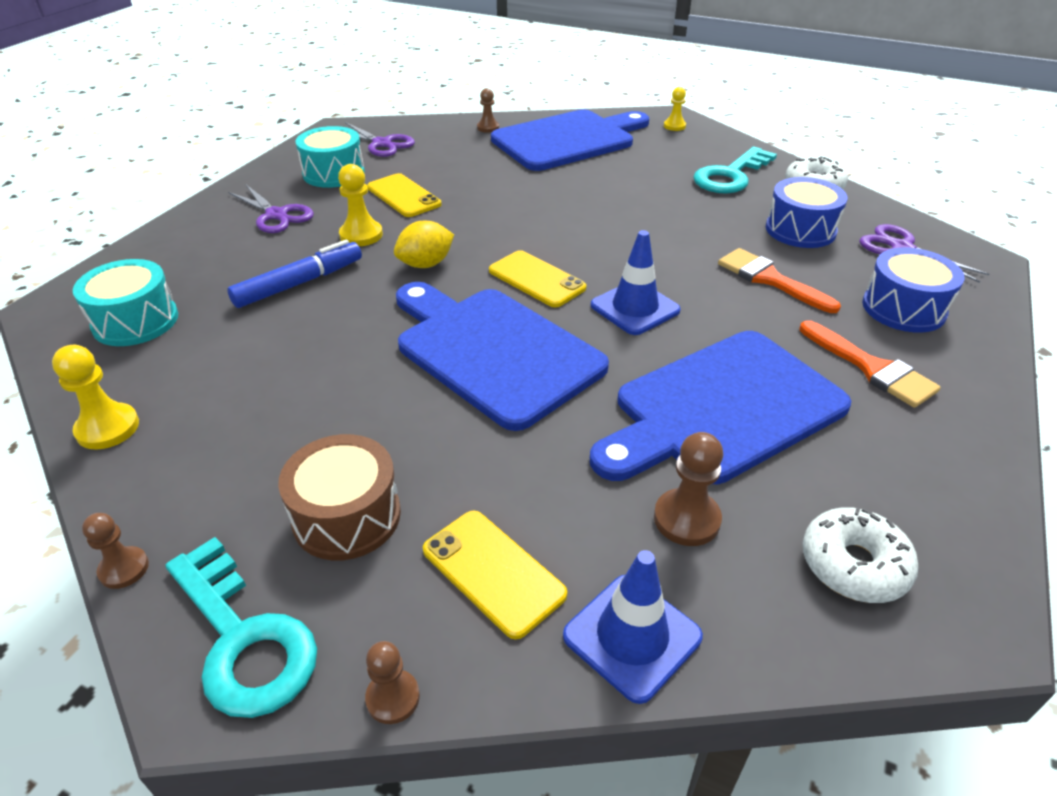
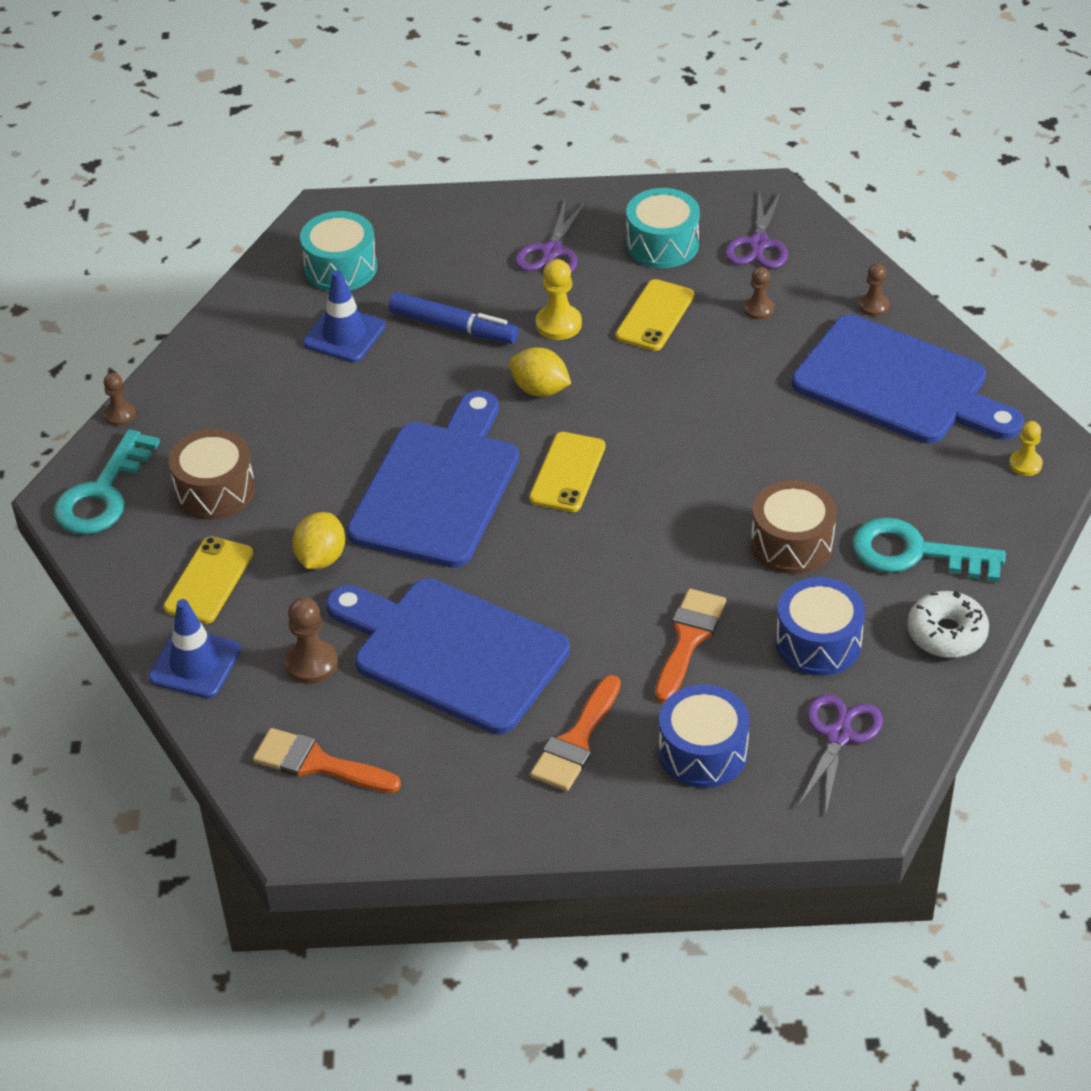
camera: 65 degrees right, 5 degrees up
(108, 428) = (223, 331): yellow pawn -> none
(393, 698) = (99, 574): brown pawn -> brown pawn (759, 309)
(527, 460) = (321, 558): none -> yellow lemon
(635, 308) = (566, 555): blue traffic cone -> blue traffic cone (344, 335)
(691, 212) = (792, 543): none -> brown drum
(854, 565) = (318, 763): white donut -> orange brush

